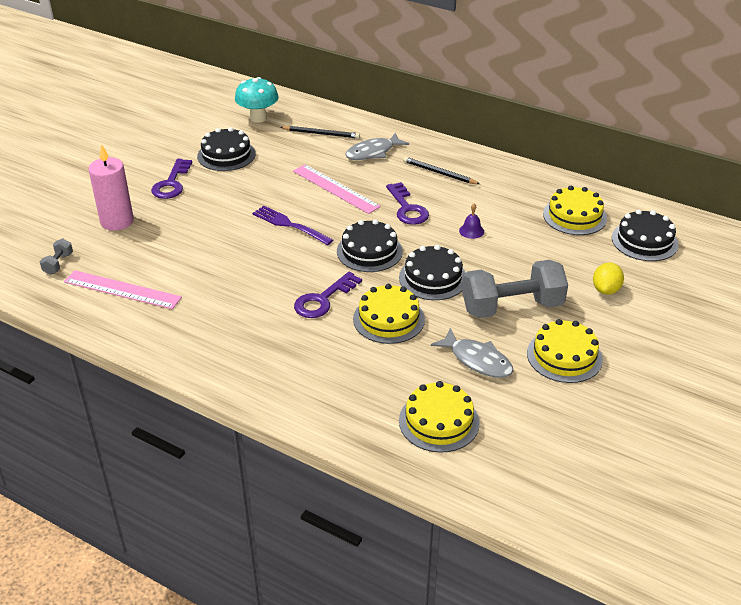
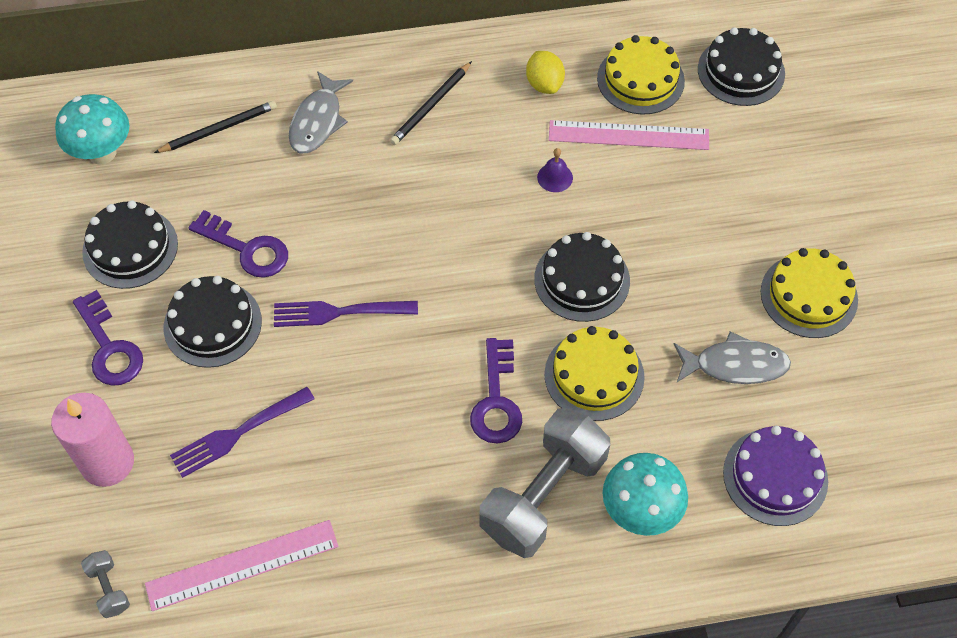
camera: 40 degrees left, 20 degrees up
(185, 242) = (239, 432): none -> purple fork
(335, 188) = (333, 214): pink ruler -> pink ruler (628, 135)
(340, 388) = (640, 511): none -> turquoise mushroom
(369, 251) = (474, 288): black cake -> black cake (212, 324)
(407, 208) = (450, 190): purple key -> purple key (247, 249)
(439, 173) = (431, 106): black pencil -> black pencil turned 45 degrees counterclockwise
(439, 421) = (775, 476): yellow cake -> purple cake
(512, 307) = (700, 264): grey dumbbell -> grey dumbbell (543, 495)
(606, 290) = (766, 171): yellow lemon -> yellow lemon (544, 84)

